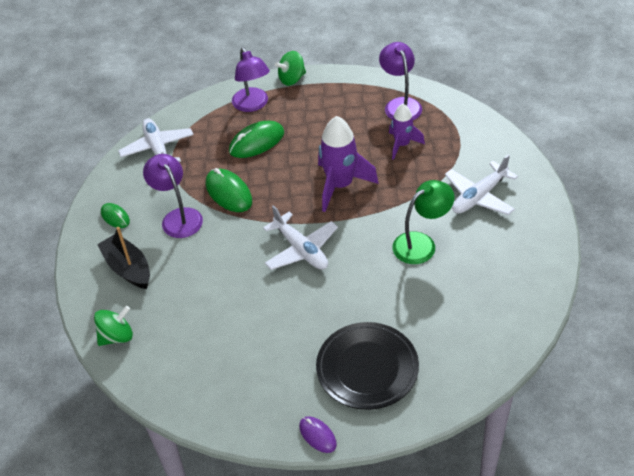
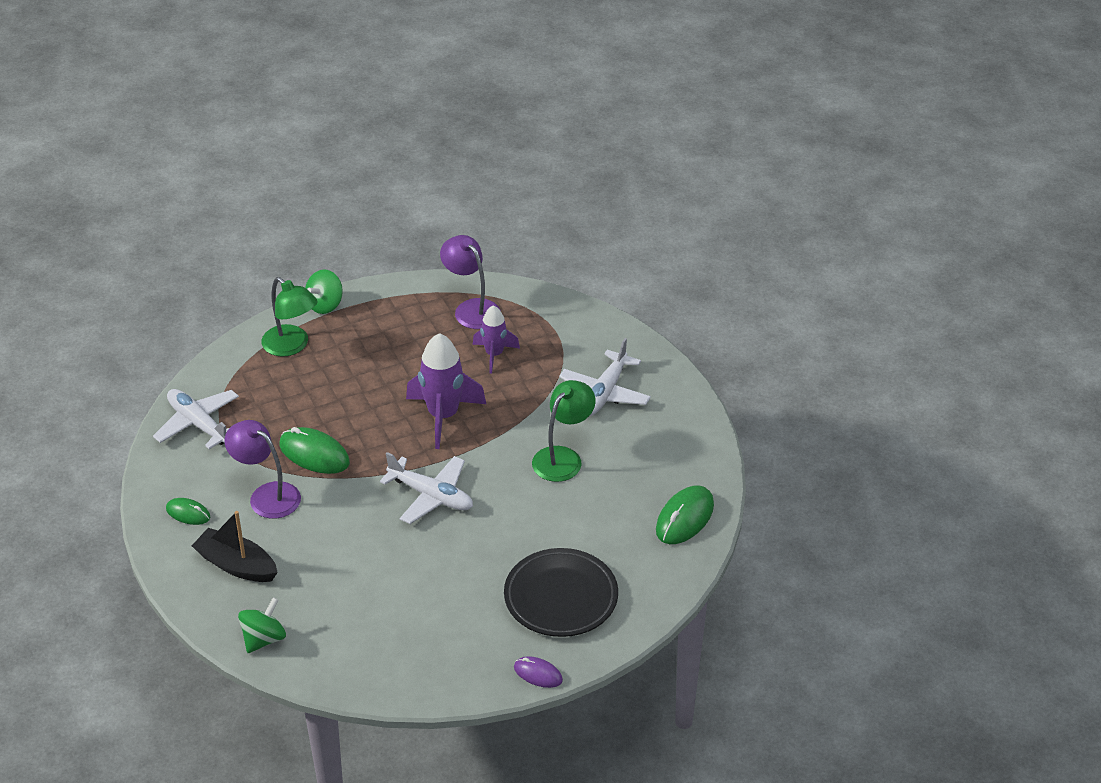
camera: 25 degrees left, 5 degrees down
(253, 105) = (291, 346): purple lamp -> green lamp
(256, 142) = (319, 389): green mouse -> green mouse (684, 518)

